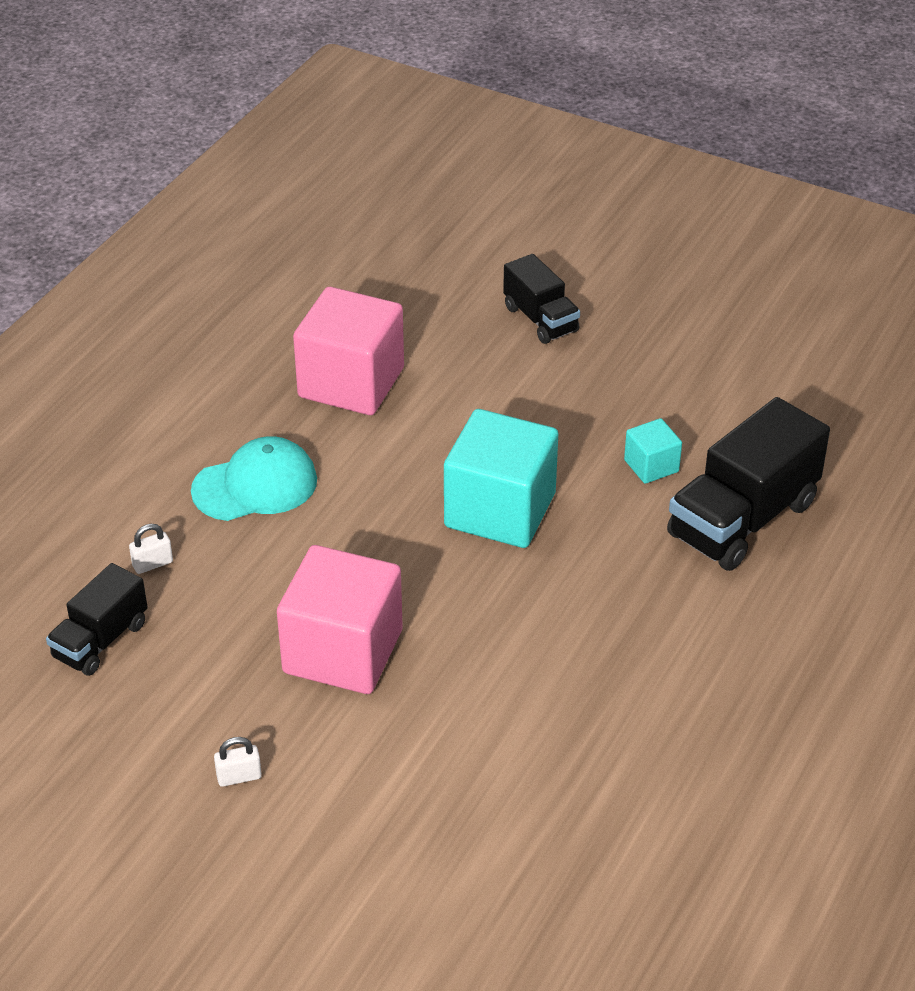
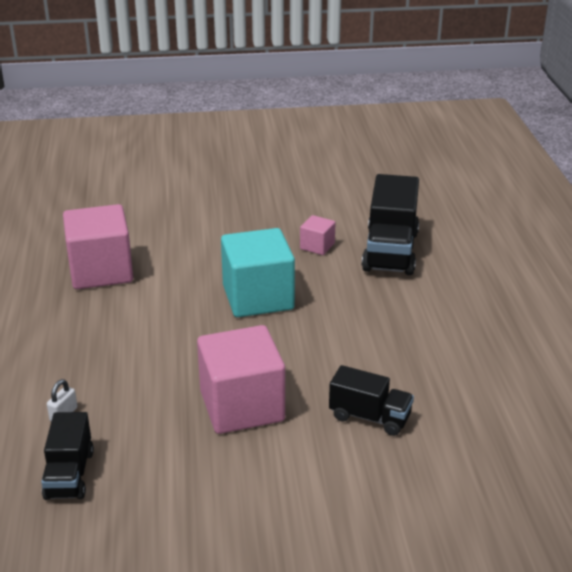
camera: 35 degrees left, 10 degrees down
(239, 777) = (249, 507): white padlock -> none
(255, 485) = (92, 344): turquoise cap -> none
(540, 319) = (183, 205): black truck -> black truck (369, 417)
(651, 466) = (317, 246): turquoise cube -> pink cube

